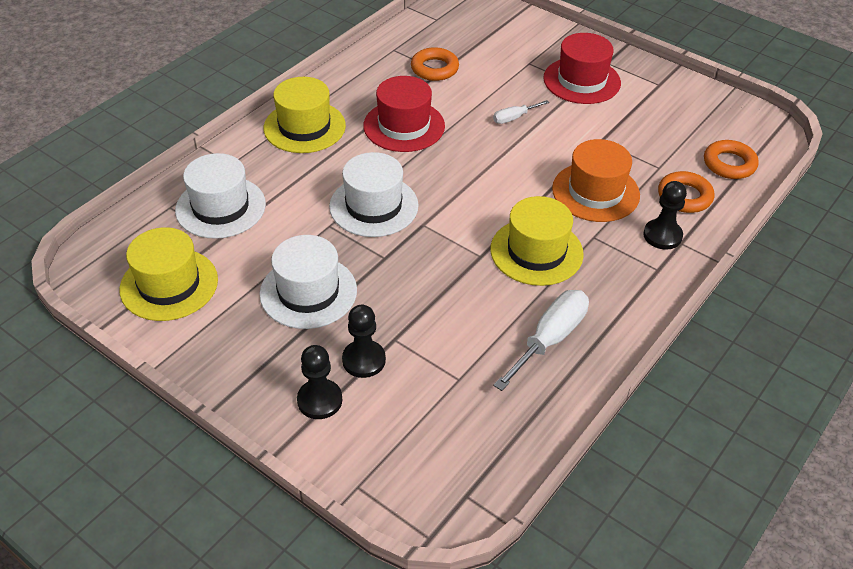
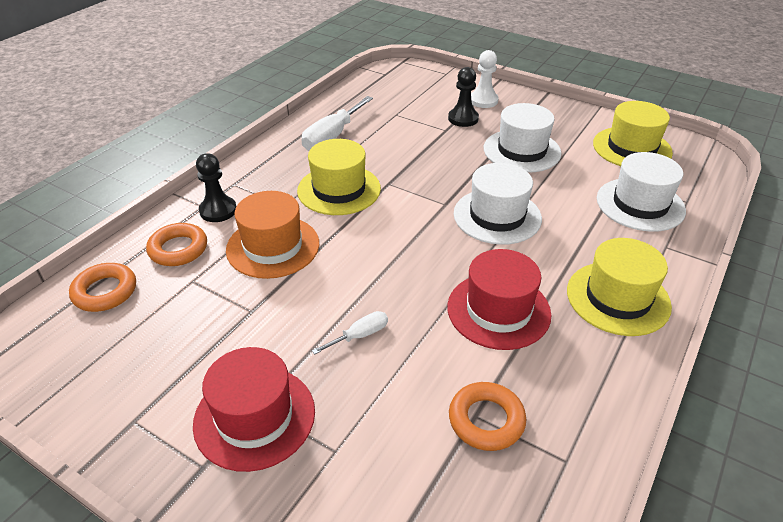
camera: 175 degrees right, 5 degrees down
(319, 400) = (483, 100): black pawn -> white pawn

